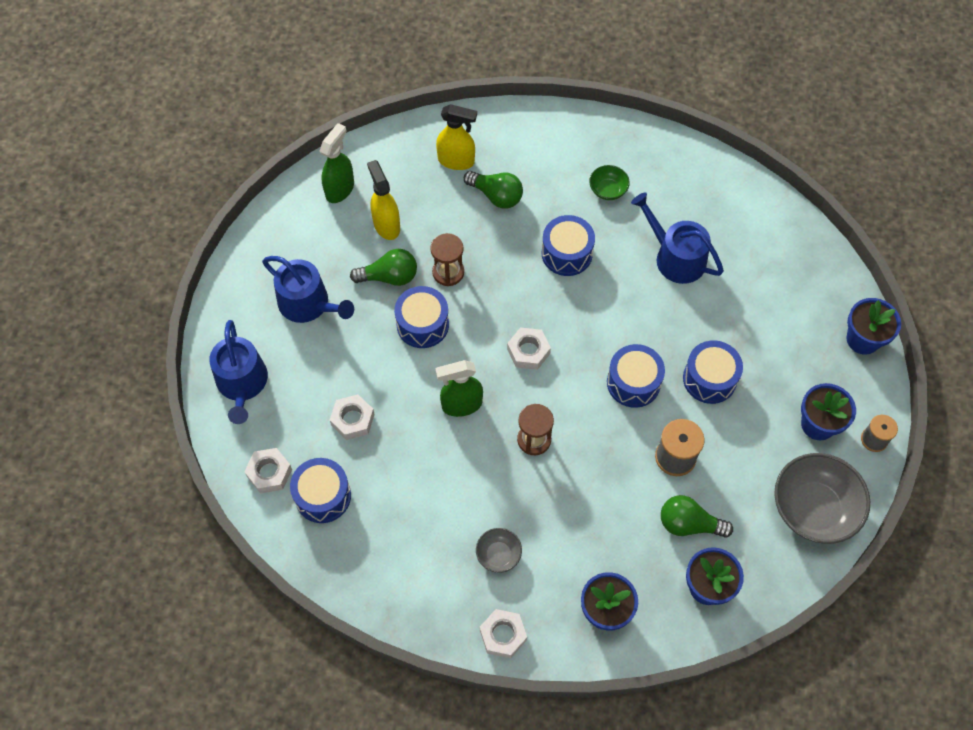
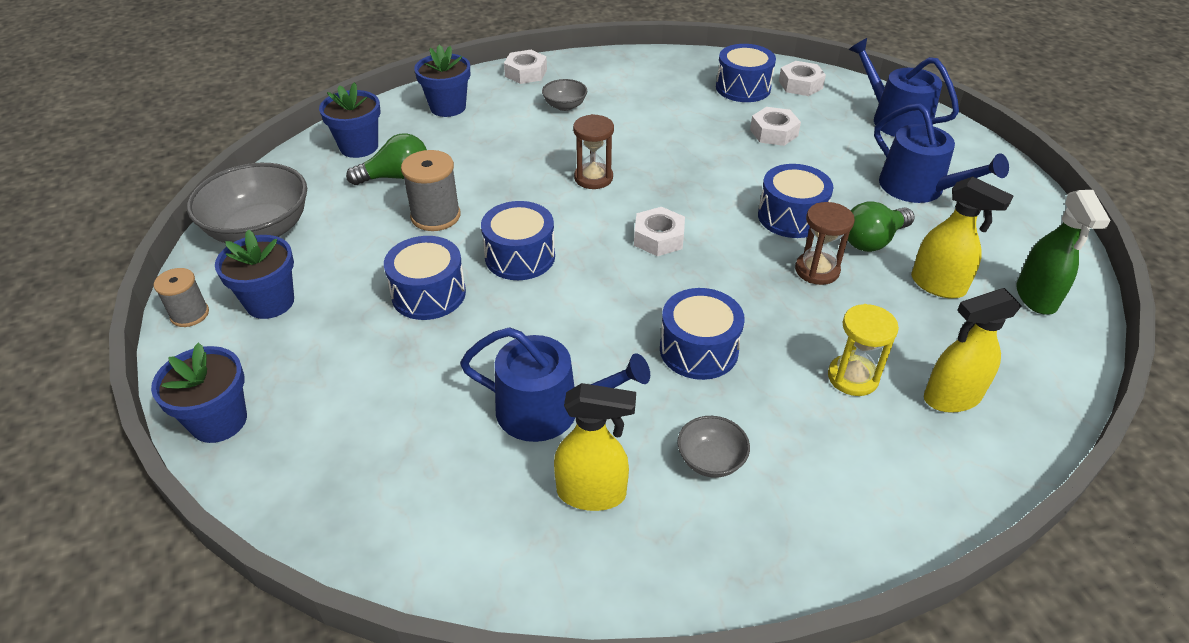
camera: 150 degrees right, 20 degrees down
(308, 304) = (918, 188): blue watering can -> blue watering can turned 135 degrees counterclockwise
(461, 405) = (687, 175): green spray bottle -> none
(496, 196) = (852, 377): green light bulb -> yellow hourglass
(608, 190) = (711, 460): green bowl -> grey bowl
(677, 202) = (592, 493): none -> yellow spray bottle

